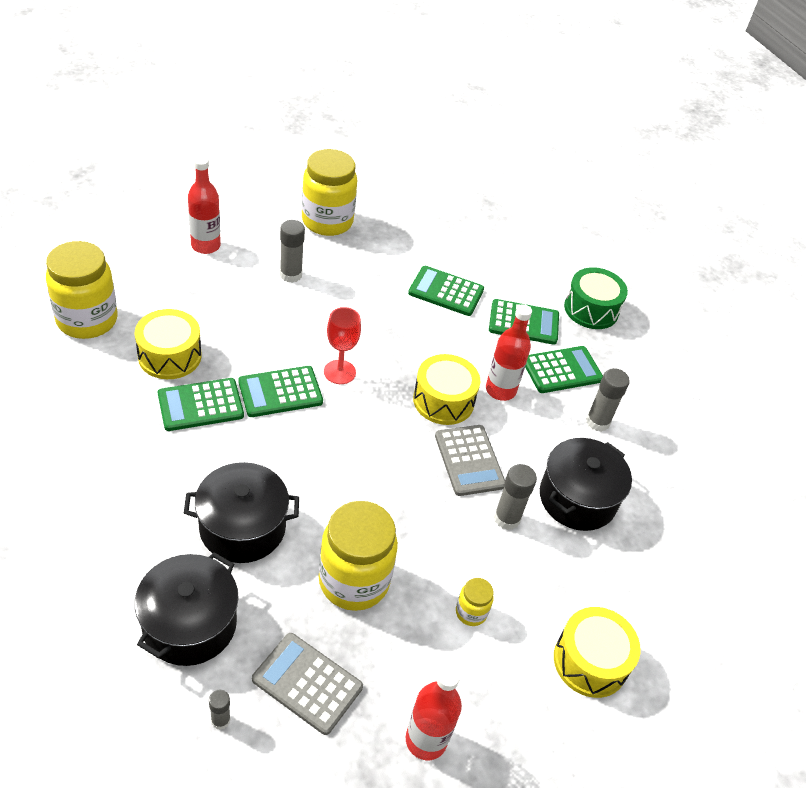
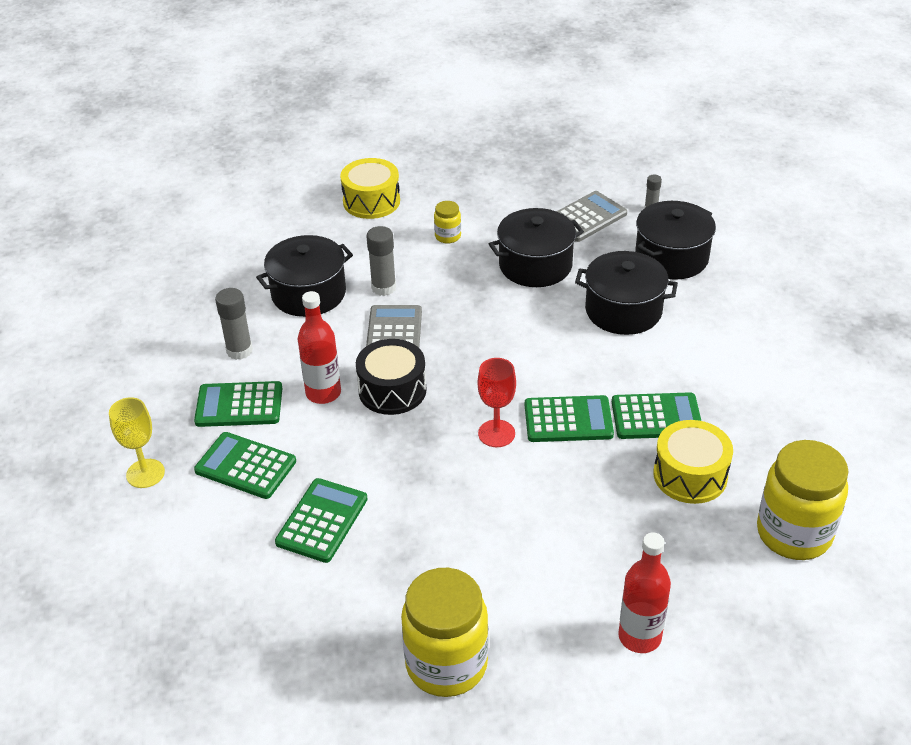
camera: 155 degrees left, 5 degrees down
(291, 275) = (524, 571): grey glue stick -> none
(307, 683) = (586, 217): grey calculator -> grey calculator turned 90 degrees counterclockwise
(354, 581) = (535, 265): yellow jar -> black pot
(426, 740) = (511, 183): red bottle -> none
(443, 400) = (392, 390): yellow drum -> black drum
(446, 291) = (322, 521): green calculator -> green calculator turned 105 degrees counterclockwise
(591, 309) = (145, 473): green drum -> yellow goblet

